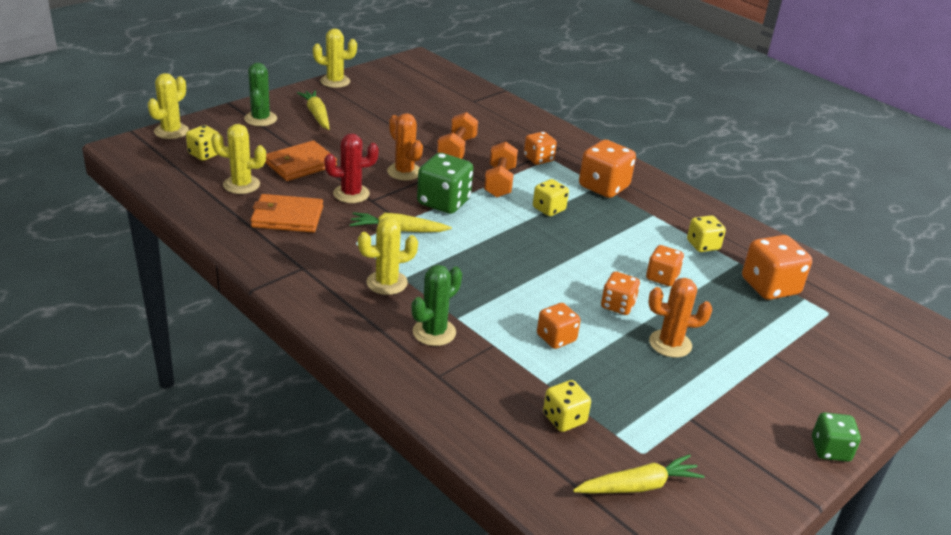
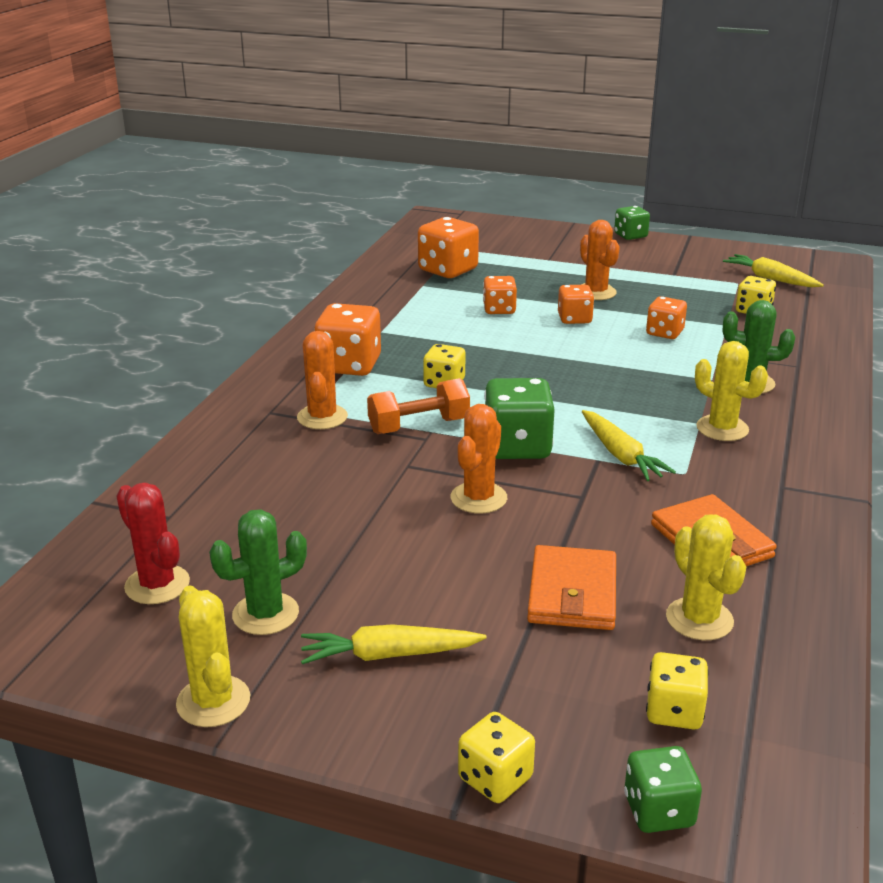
camera: 115 degrees left, 5 degrees down
(171, 131) = (658, 811): yellow cactus -> green dice
(260, 119) = (477, 716): green cactus -> green cactus (265, 614)
(300, 164) = (572, 593): orange wallet -> orange wallet turned 75 degrees clockwise
(317, 115) = (389, 655): yellow carrot -> yellow carrot turned 45 degrees clockwise
(351, 194) = (589, 516): red cactus -> red cactus (157, 585)
(456, 150) = (365, 479): orange dumbbell -> none
(538, 159) = (322, 417): orange dice -> orange cactus
(703, 245) = (413, 302): yellow dice -> yellow dice (495, 778)

